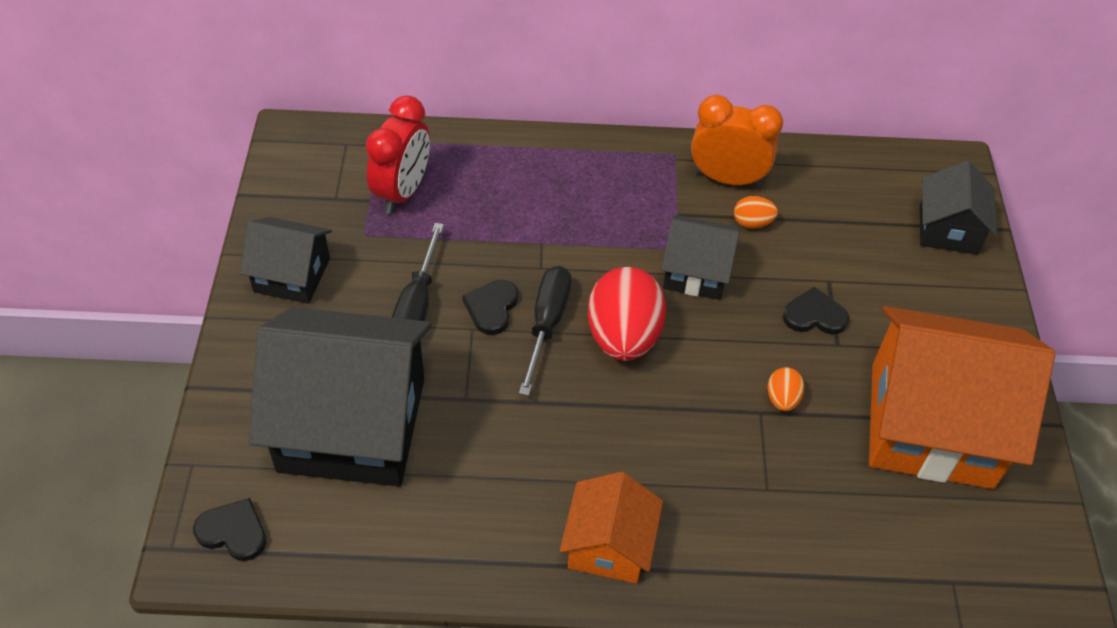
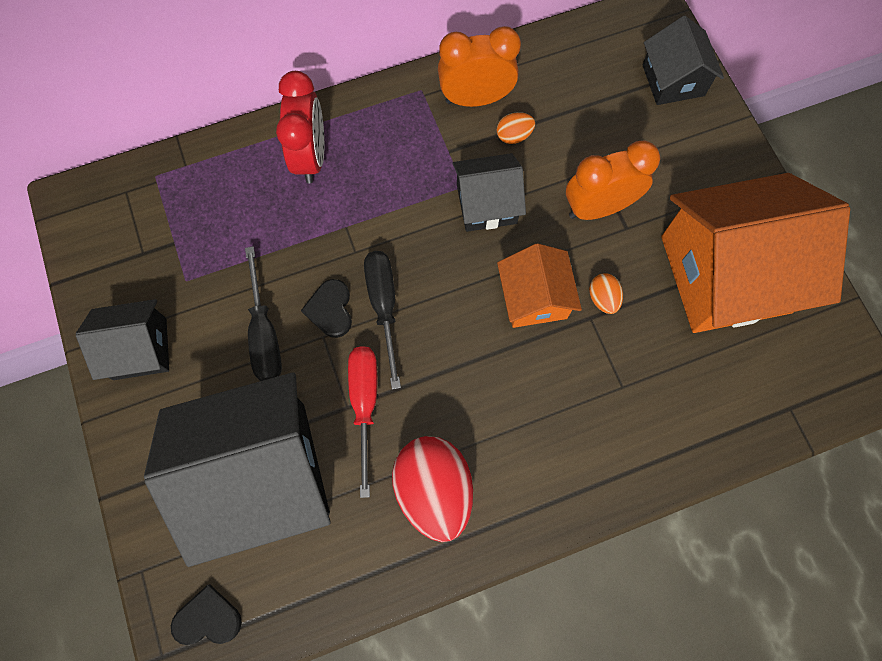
camera: 20 degrees left, 20 degrees up
(402, 192) = (200, 222): red clock -> red clock (311, 157)
(485, 402) = (364, 404): none -> red screwdriver
(609, 545) = (520, 493): orange house -> orange house (534, 298)
(623, 337) = (452, 293): red egg -> red egg (434, 490)
(814, 315) = (598, 207): black heart -> orange clock

